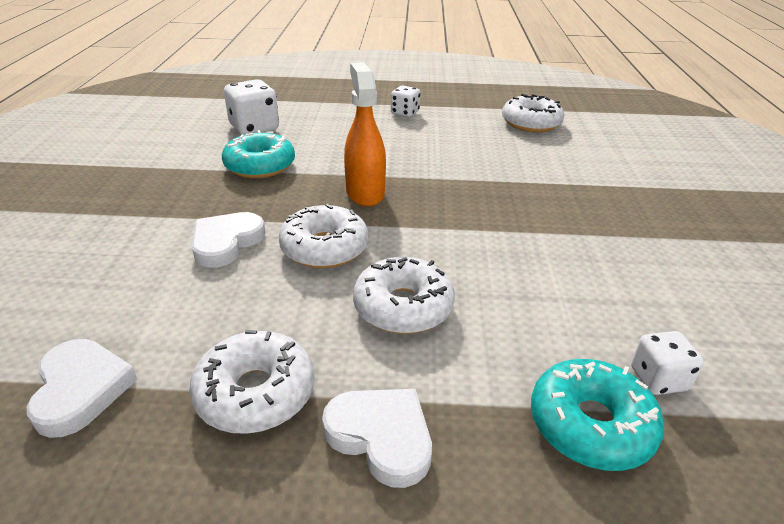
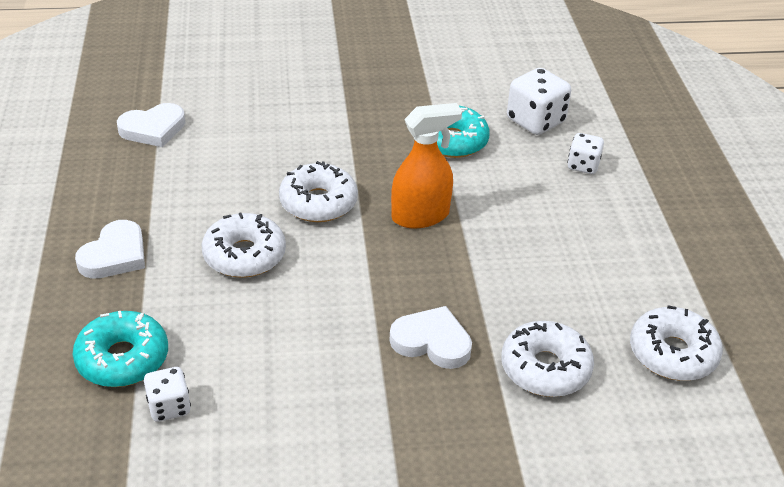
camera: 80 degrees right, 5 degrees up
(226, 242) = (315, 149): white heart -> white heart (432, 342)
(255, 393) = (151, 196): white donut -> white donut (545, 368)
(405, 113) = (640, 228): white dice -> white dice (583, 166)

